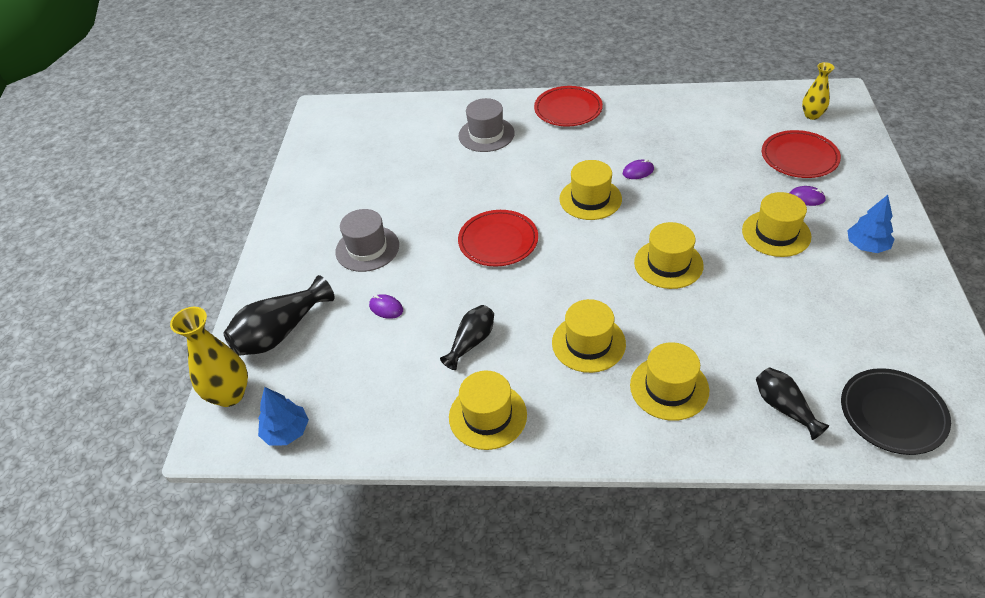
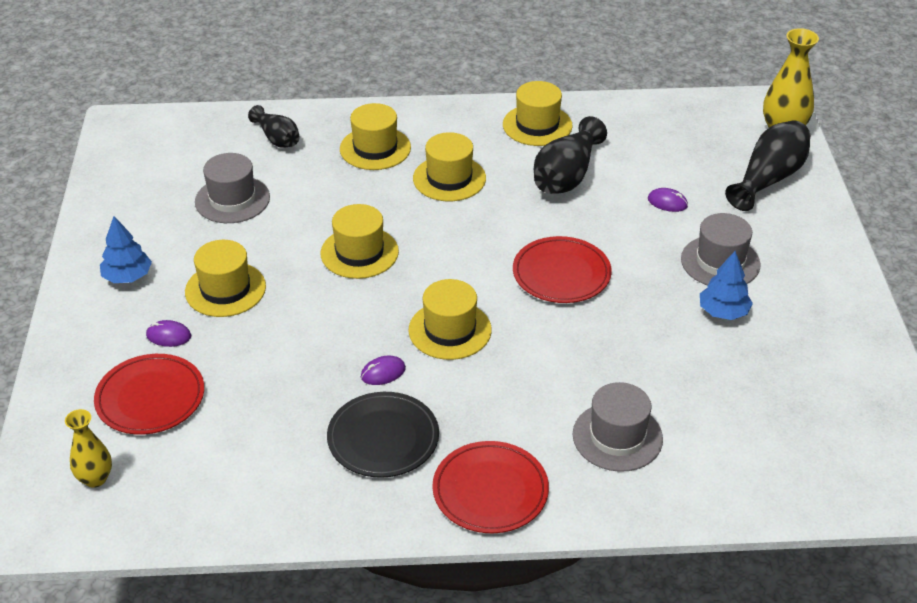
camera: 170 degrees right, 5 degrees down
(286, 431) = (712, 110): blue tree -> blue tree (723, 312)
(471, 342) = (566, 176): black vase -> black vase, size x1.61
(804, 324) = (232, 199): none -> grey hat
(892, 413) = (187, 138): black plate -> black plate (383, 438)

